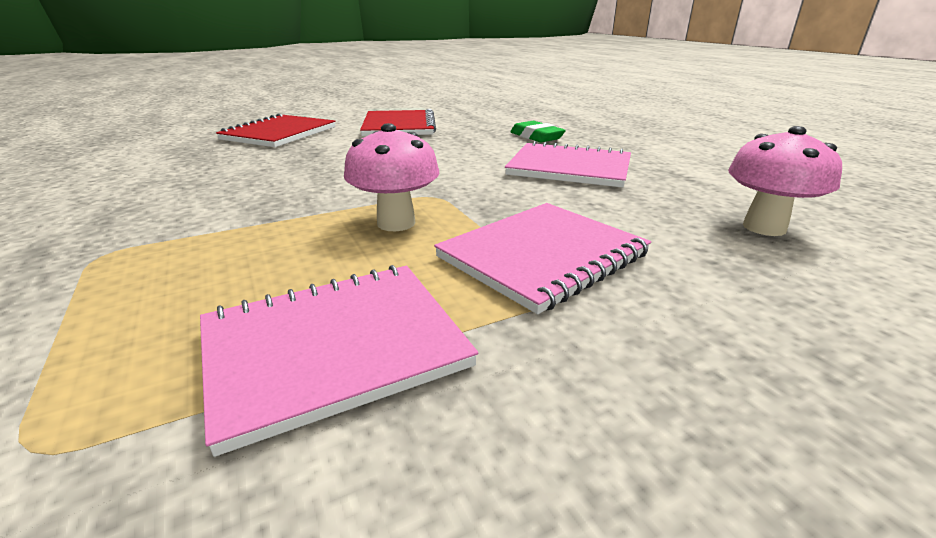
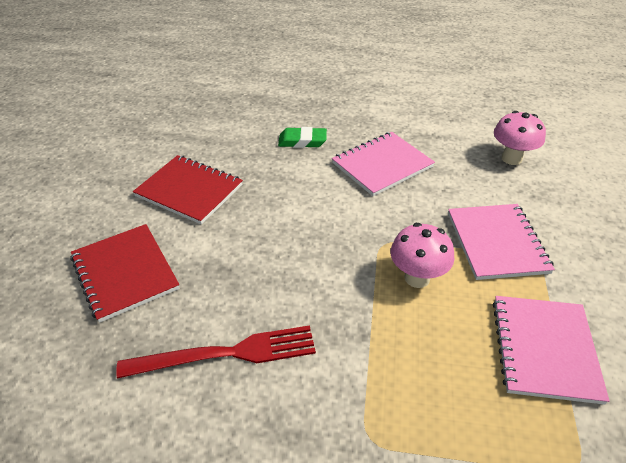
camera: 55 degrees left, 15 degrees up
(205, 176) = (226, 354): none -> red fork

